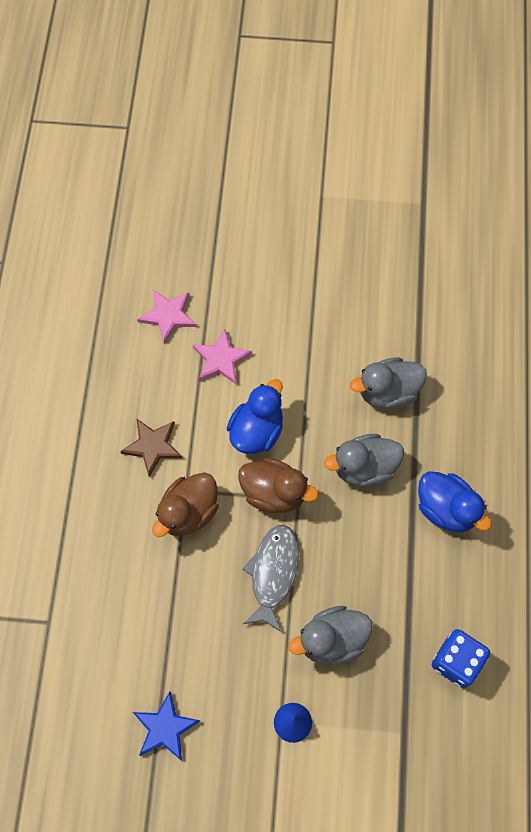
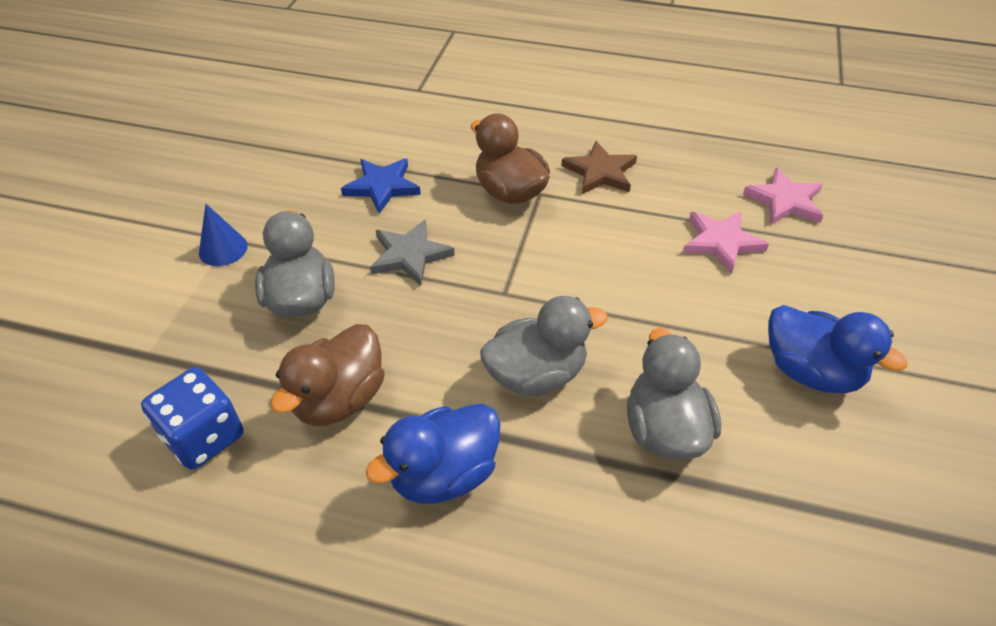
camera: 100 degrees right, 20 degrees down
(165, 728) = (274, 153): blue star -> blue star (382, 186)
(257, 431) = (611, 264): blue duck -> blue duck (810, 371)
(273, 573) = (410, 255): grey fish -> grey star
(274, 493) = (518, 270): brown duck -> brown duck (339, 399)
(364, 468) = (536, 374): grey duck -> grey duck turned 75 degrees clockwise

